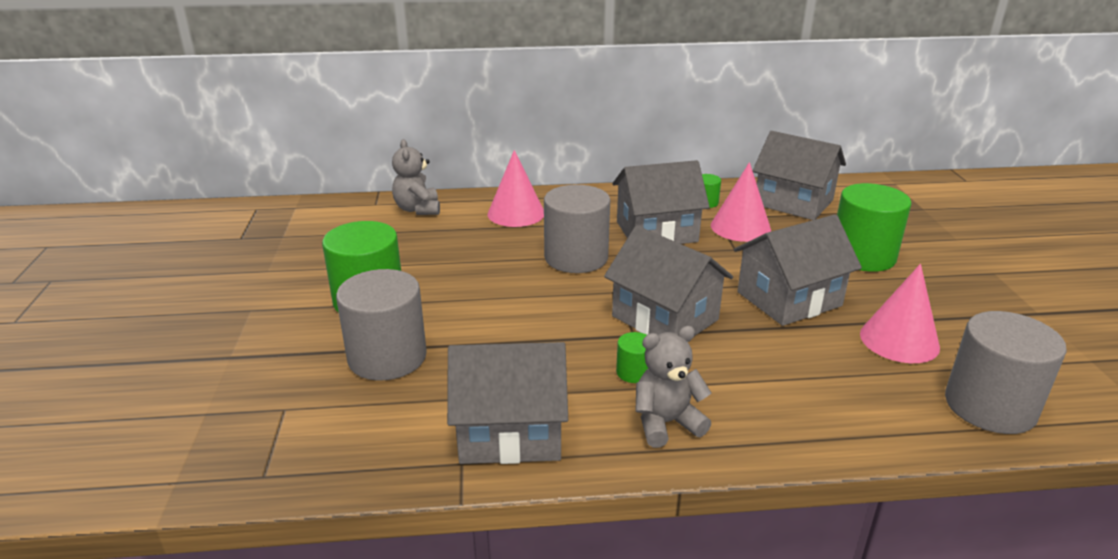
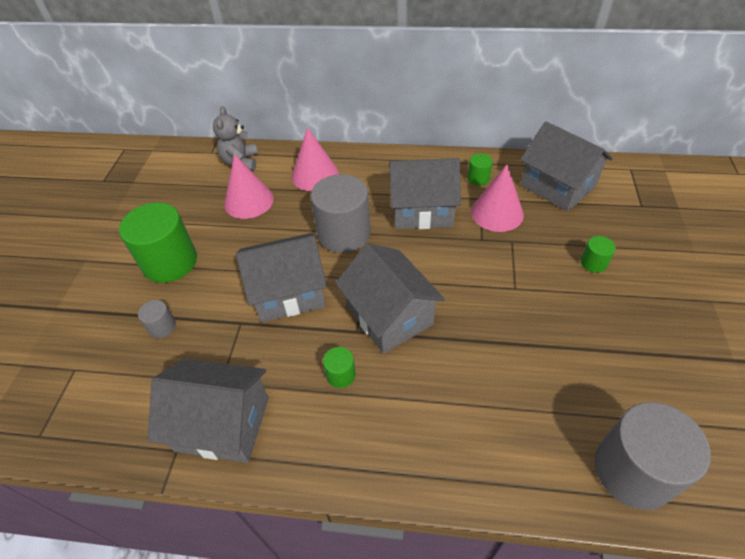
camera: 15 degrees right, 20 degrees up
(387, 357) = (162, 327): grey cylinder -> grey cylinder, size x0.45
(666, 423) = (344, 437): grey teddy bear -> none
(789, 299) = (504, 308): grey house -> grey house (288, 292)
(862, 256) = (593, 263): green cylinder -> green cylinder, size x0.45
(899, 340) = (583, 374): pink cone -> pink cone (249, 201)

